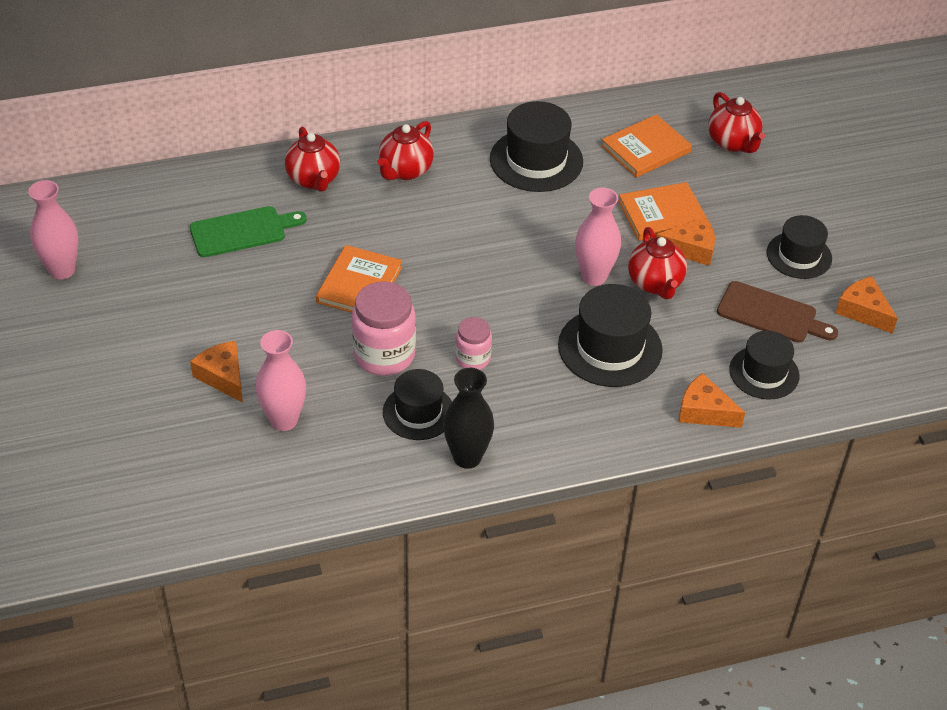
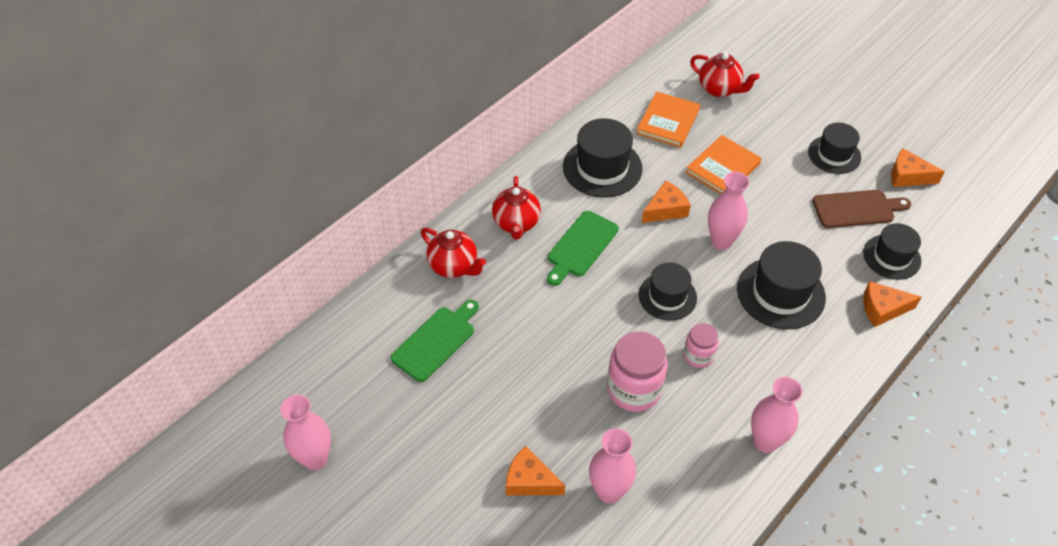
camera: 30 degrees left, 5 degrees up
(359, 285) = (565, 339): orange book -> none
(418, 412) = (699, 424): black hat -> black hat (667, 296)
(448, 217) = (580, 246): none -> green cutting board
(467, 457) = (765, 441): black vase -> pink vase
(655, 284) = (765, 225): red teapot -> none
(691, 249) = (764, 185): orange cheese -> orange cheese (665, 209)

